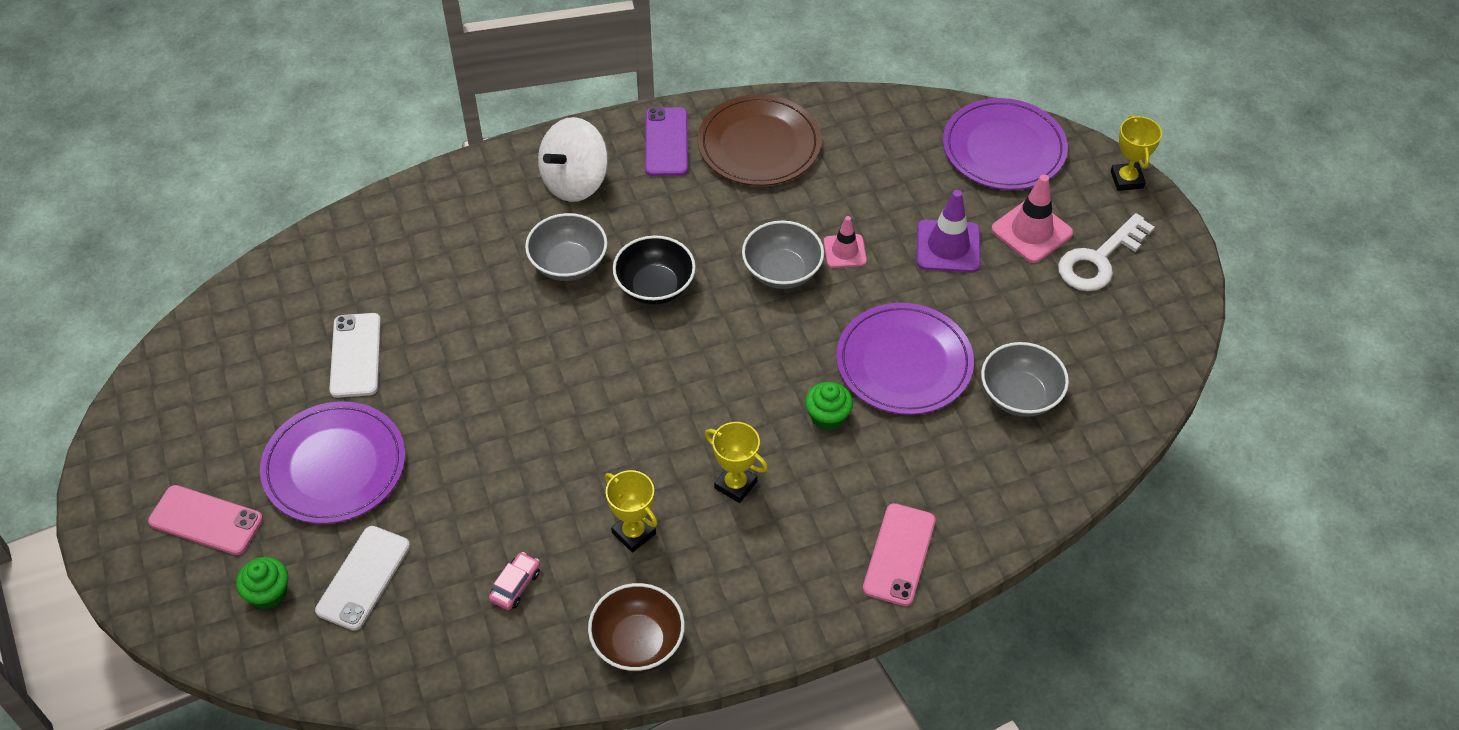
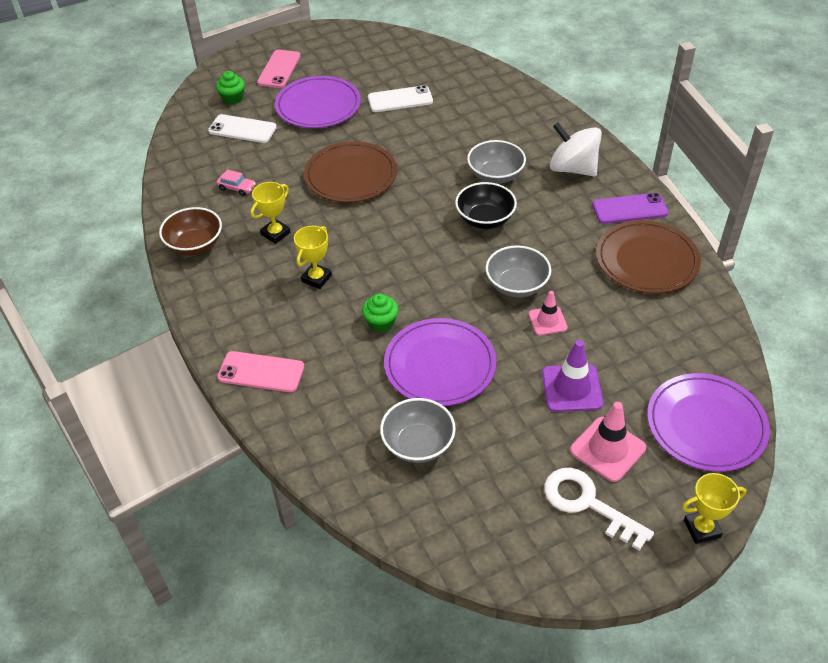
camera: 85 degrees right, 5 degrees down
(525, 432) = (351, 176): none -> brown plate

